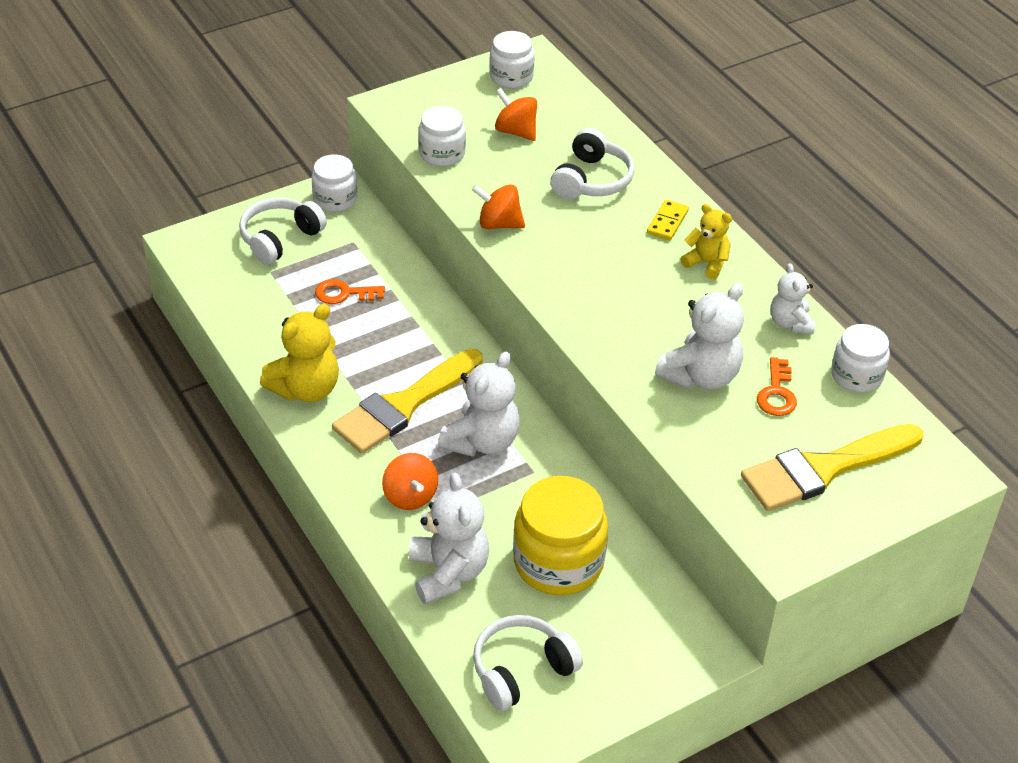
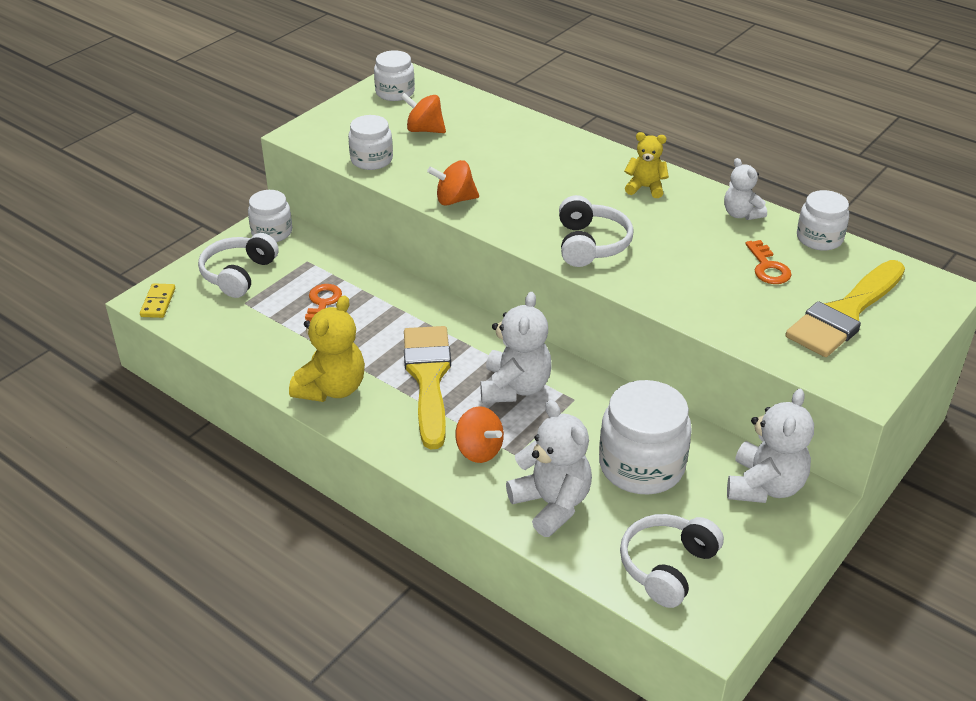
camera: 20 degrees left, 5 degrees down
(344, 293) = (322, 303): orange key -> orange key turned 120 degrees clockwise
(403, 405) = (428, 378): yellow brush -> yellow brush turned 150 degrees clockwise
(558, 562) = (641, 466): yellow jar -> white jar
(591, 180) = (511, 150): white headphones -> white headphones (590, 244)
(667, 222) = (593, 166): yellow domino -> yellow domino (158, 302)
(701, 376) = (699, 270): white teddy bear -> white teddy bear (764, 486)

